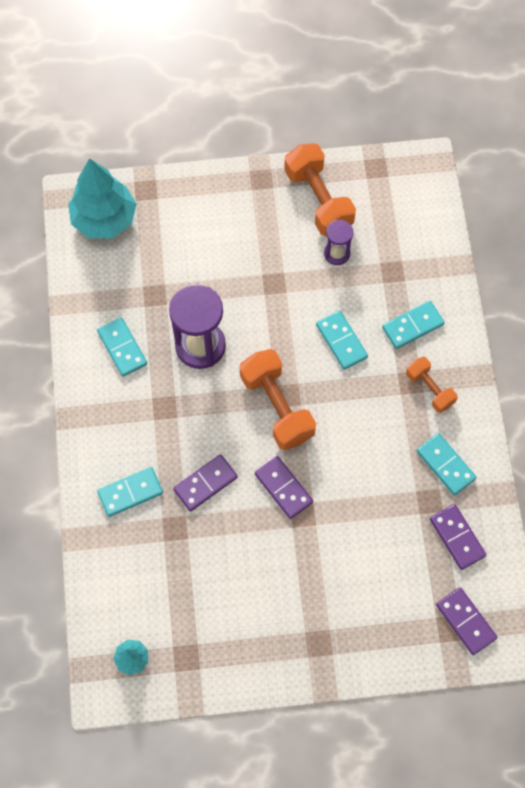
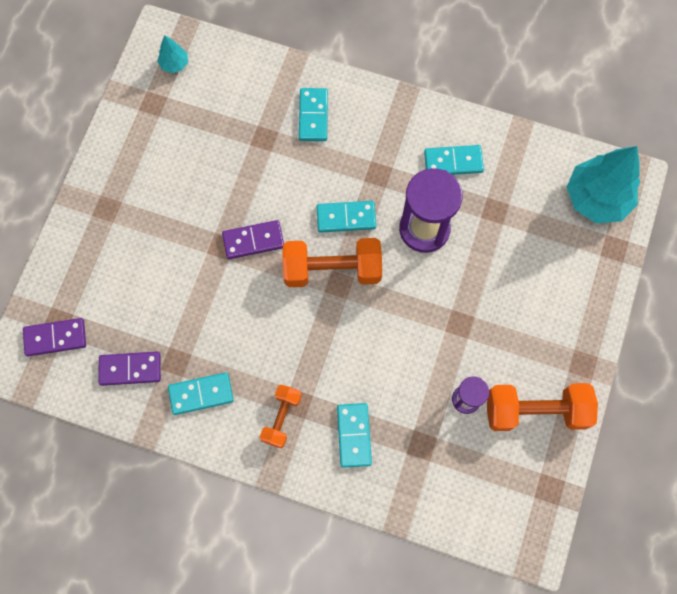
camera: 115 degrees right, 5 degrees up
(205, 483) = (291, 178): purple domino -> none
(341, 341) = (370, 359): turquoise domino -> turquoise domino (346, 218)
(429, 389) = (281, 418): orange dumbbell -> orange dumbbell turned 60 degrees counterclockwise

